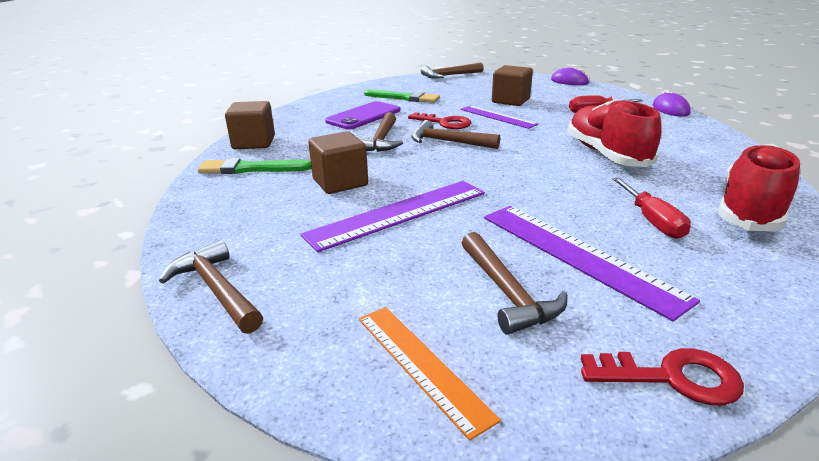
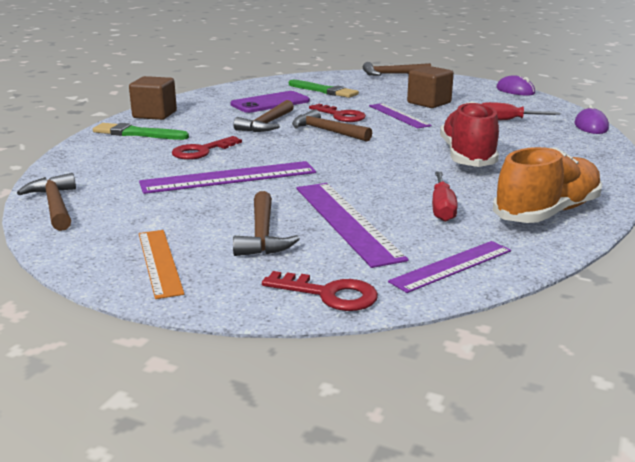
camera: 15 degrees right, 5 degrees down
(340, 182) = (201, 151): brown cube -> red key
(749, 301) = (452, 266): none -> purple ruler
(750, 210) = (547, 212): red shoe -> orange shoe

